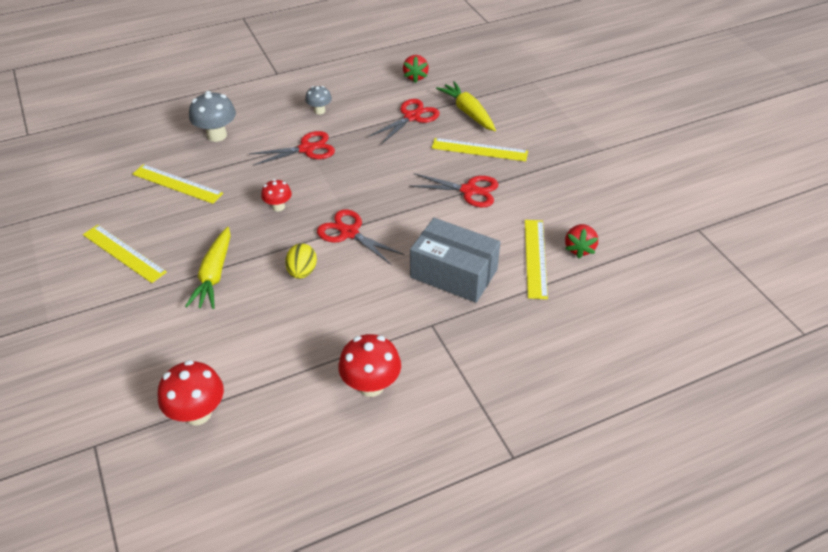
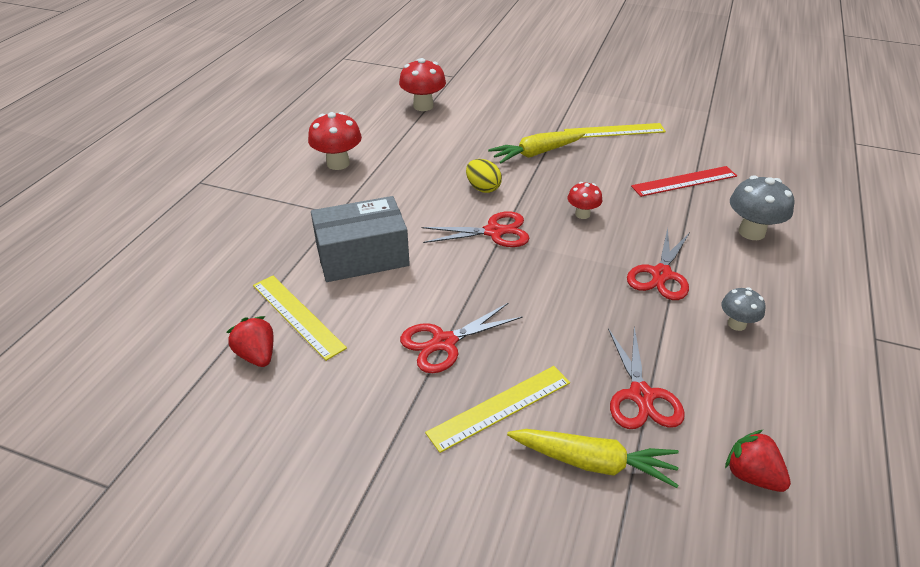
camera: 135 degrees right, 5 degrees down
(177, 183) = (684, 181): yellow ruler -> red ruler
(214, 275) = (536, 153): yellow carrot -> yellow carrot turned 75 degrees counterclockwise

